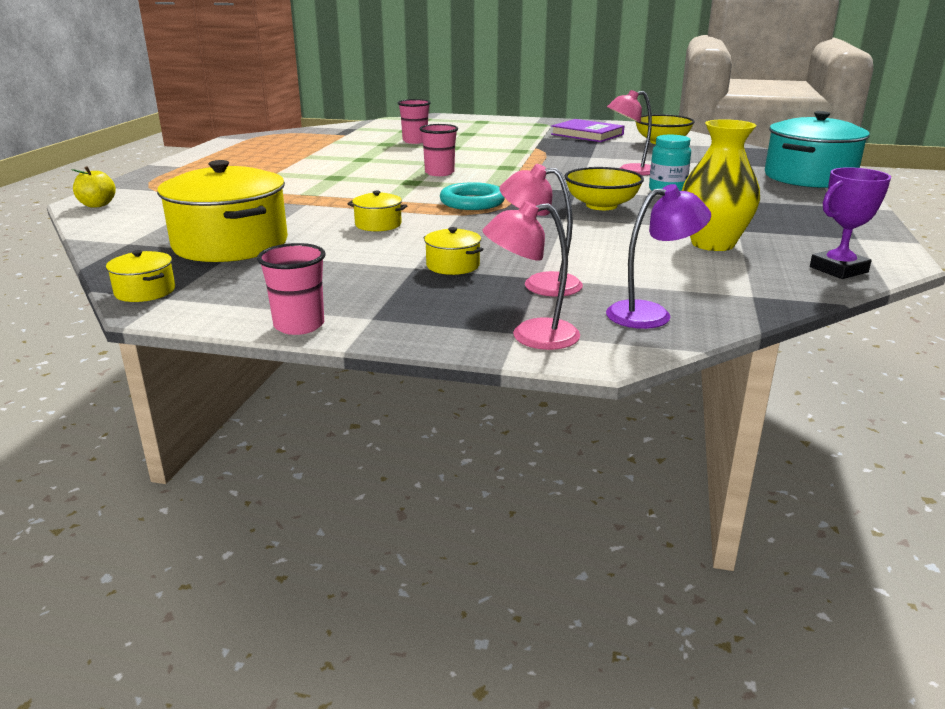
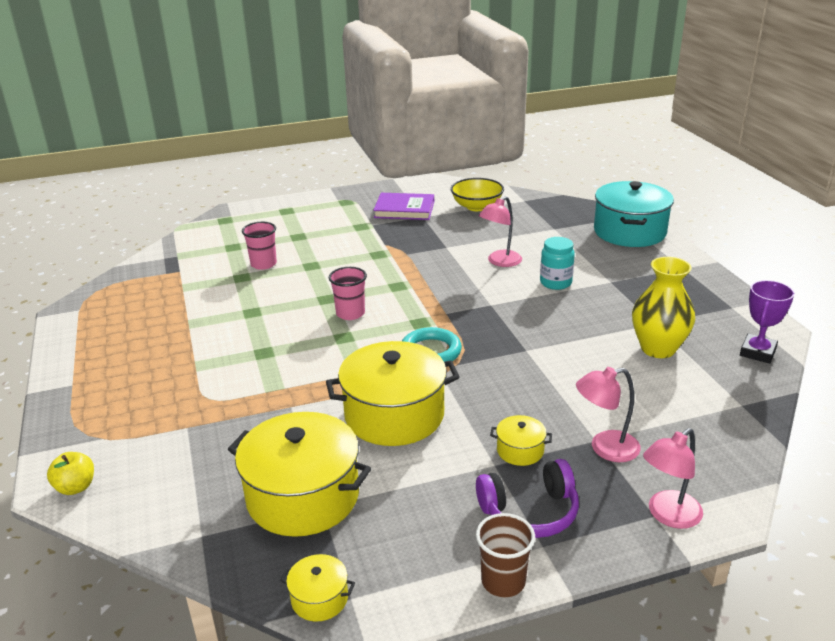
camera: 30 degrees left, 5 degrees up
(299, 325) = (503, 581): pink cup -> brown cup
(378, 224) = (394, 415): yellow pot -> yellow pot, size x2.26
(397, 298) = (530, 512): none -> purple headphones
(601, 205) = (533, 322): yellow bowl -> none
(650, 314) = (708, 454): purple lamp -> none

